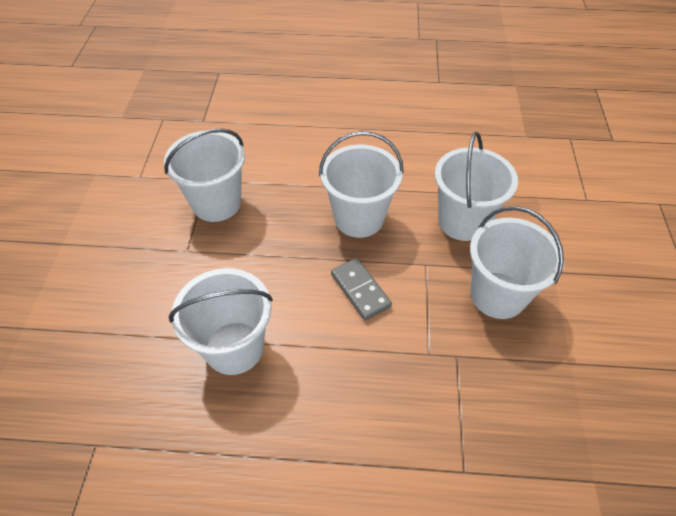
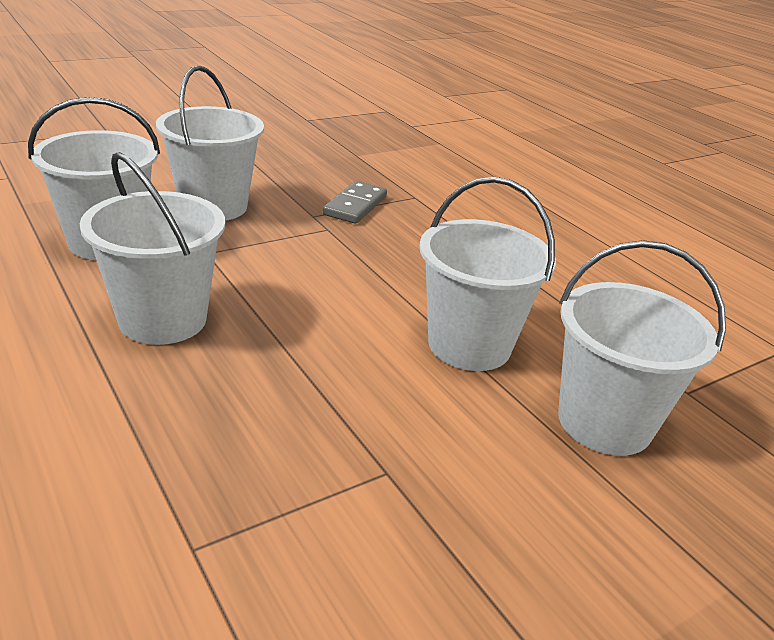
camera: 130 degrees left, 20 degrees down
(216, 203) = (250, 493): white bucket -> white bucket (604, 422)
(360, 290) = (291, 284): grey domino -> grey domino (355, 206)

